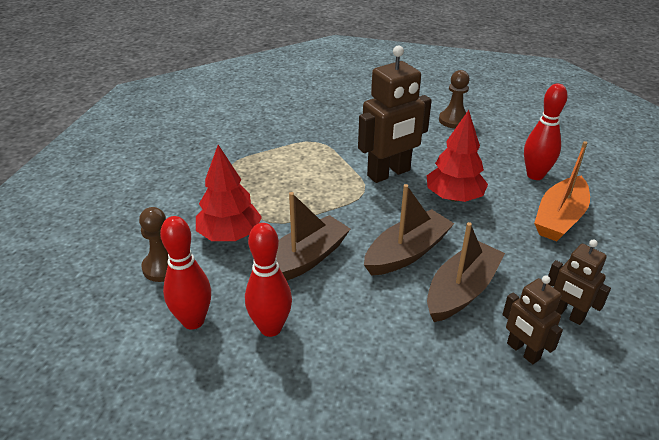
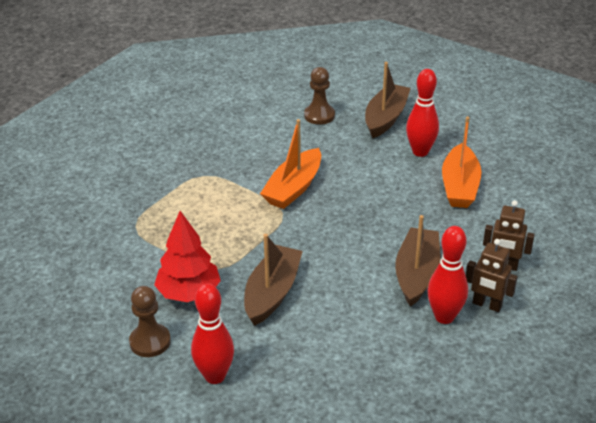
camera: 25 degrees left, 0 degrees up
(270, 328) = (285, 357): red bowling pin -> red bowling pin (444, 317)
(389, 173) = (293, 188): brown robot -> orange boat
(407, 253) = (355, 257): brown boat -> brown boat (386, 118)
(454, 197) = (364, 194): red tree -> none

